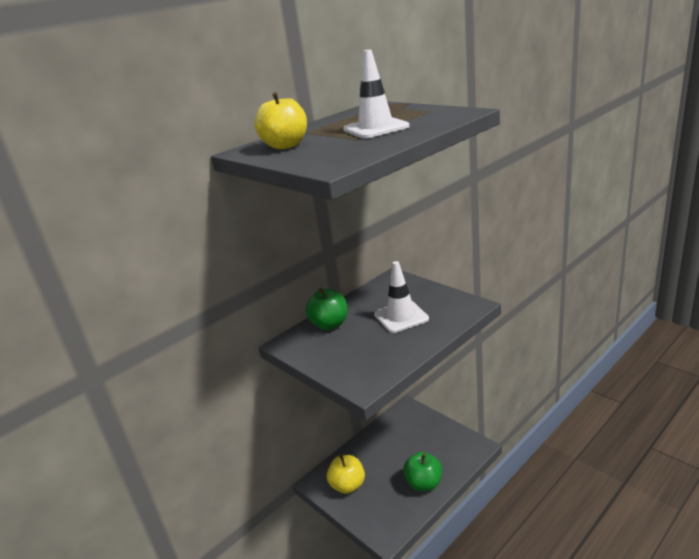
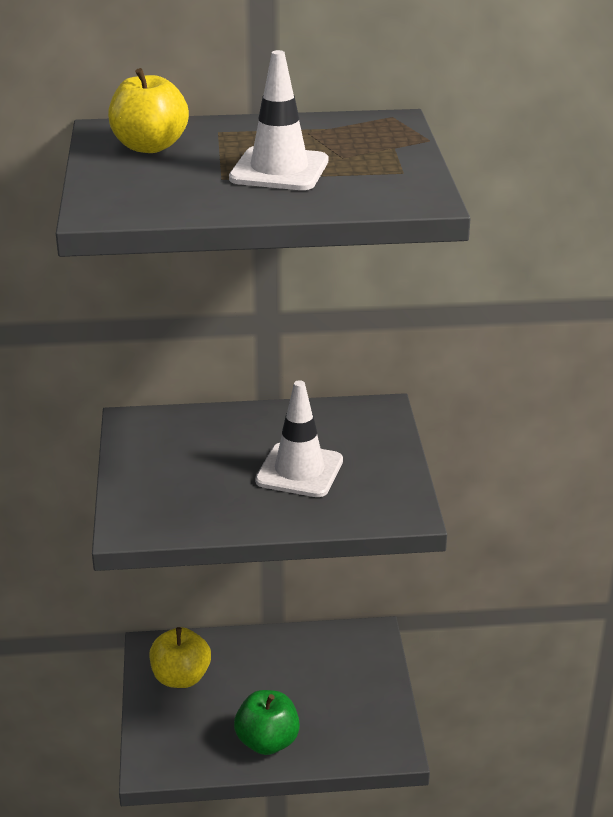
camera: 35 degrees right, 5 degrees up
(329, 324) = (210, 428): green apple -> none

